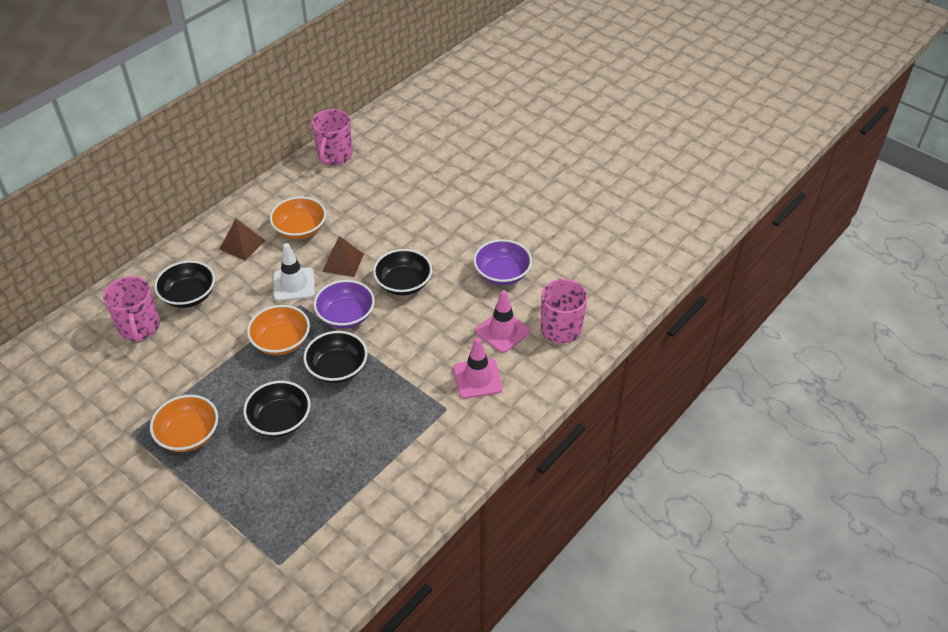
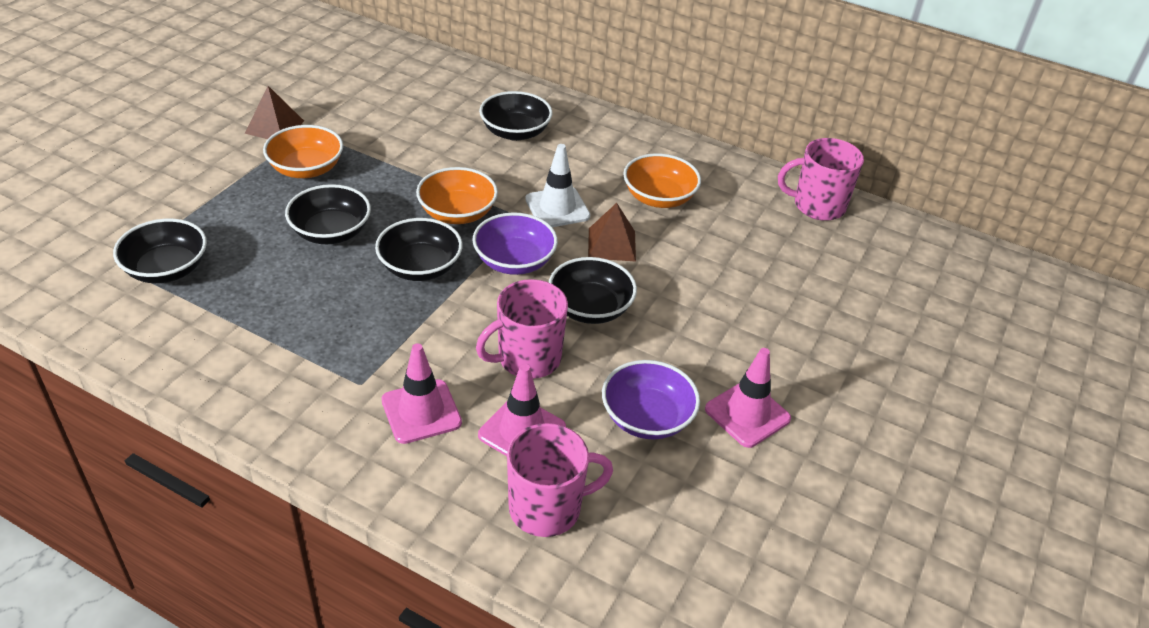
camera: 75 degrees right, 5 degrees down
(139, 327) = (458, 108): pink mug -> pink mug (527, 358)
(242, 244) = (612, 156): brown pyramid -> brown pyramid (274, 127)
(294, 529) = (166, 269): none -> black bowl
(507, 231) = (747, 414): none -> pink traffic cone

